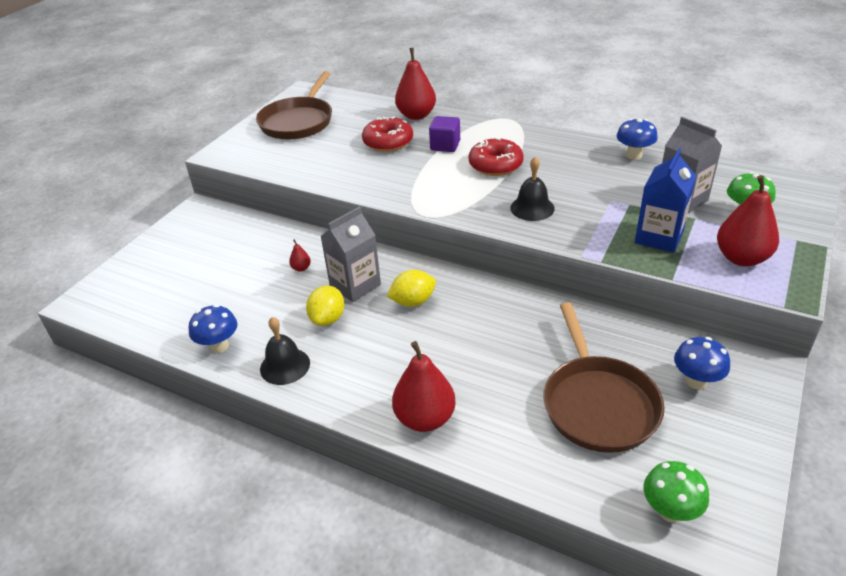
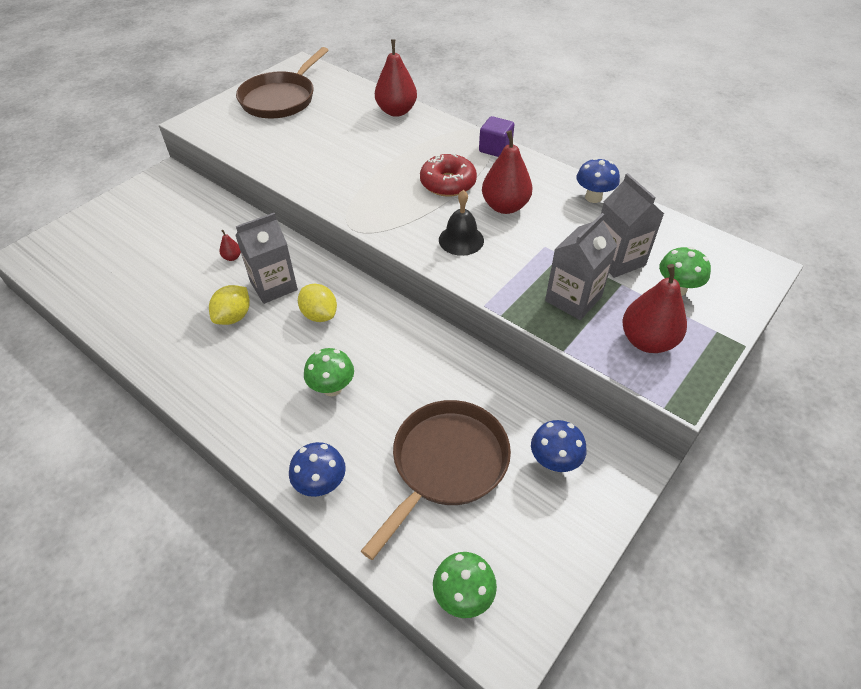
camera: 10 degrees right, 10 degrees up
(219, 346) = (126, 325): blue mushroom -> blue mushroom (321, 484)
(285, 366) = (175, 358): black bell -> none
(388, 142) = (355, 137): red donut -> none
(413, 301) = (319, 315): yellow lemon -> yellow lemon turned 60 degrees clockwise
(425, 418) = (277, 442): red pear -> red pear (505, 206)
(445, 145) = (408, 151): purple cube -> purple cube (495, 149)
(456, 361) = (332, 388): none -> green mushroom
(598, 404) = (446, 464): brown pan -> brown pan turned 150 degrees counterclockwise
(659, 237) = (573, 299): blue carton -> grey carton

